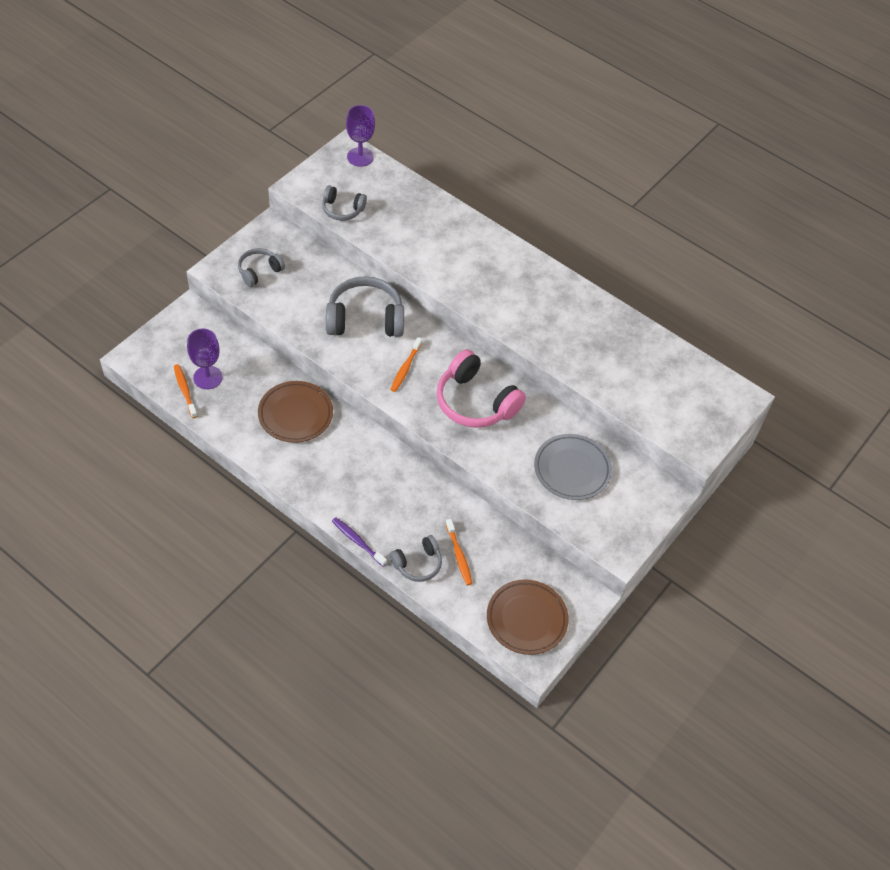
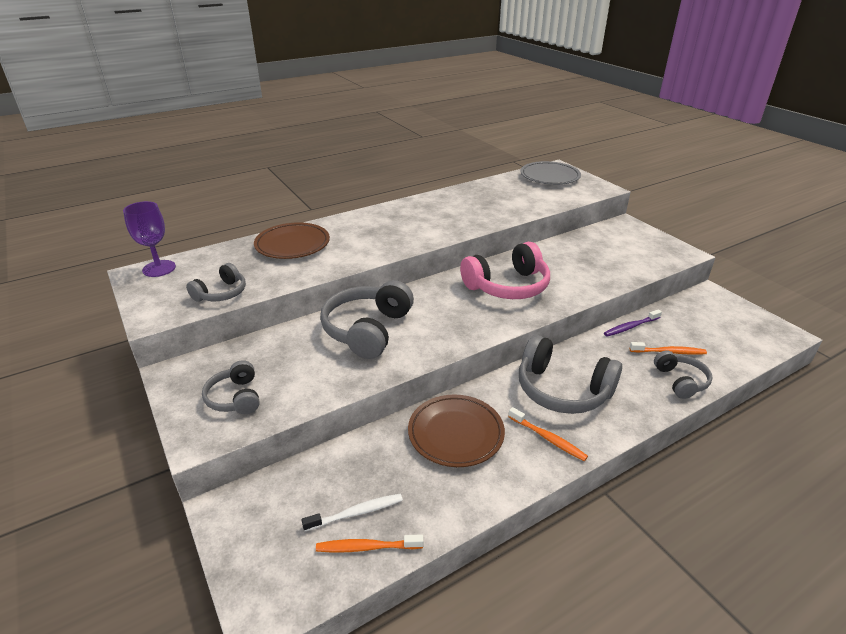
camera: 65 degrees left, 20 degrees down
(208, 377) = (356, 513): purple goblet -> white toothbrush
(357, 541) = (651, 420): purple toothbrush -> purple toothbrush (630, 327)
(371, 476) = (562, 390): none -> grey headphones
(405, 368) = (448, 317): orange toothbrush -> orange toothbrush (548, 438)
(526, 619) = (739, 328): brown plate -> brown plate (292, 245)
(572, 469) = (596, 256): grey plate -> grey plate (549, 177)

